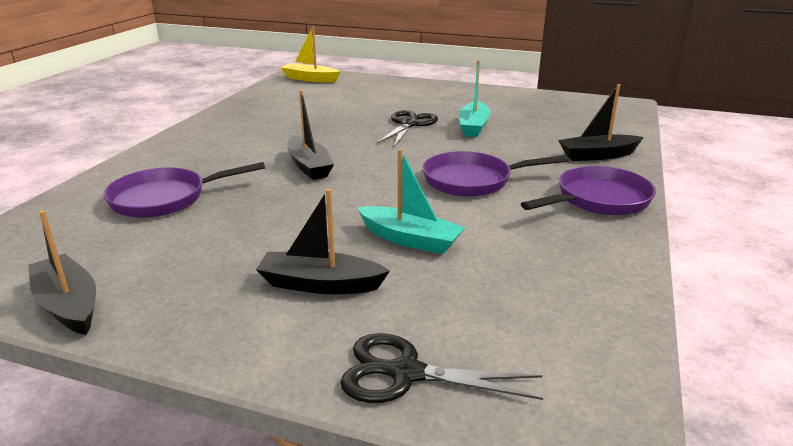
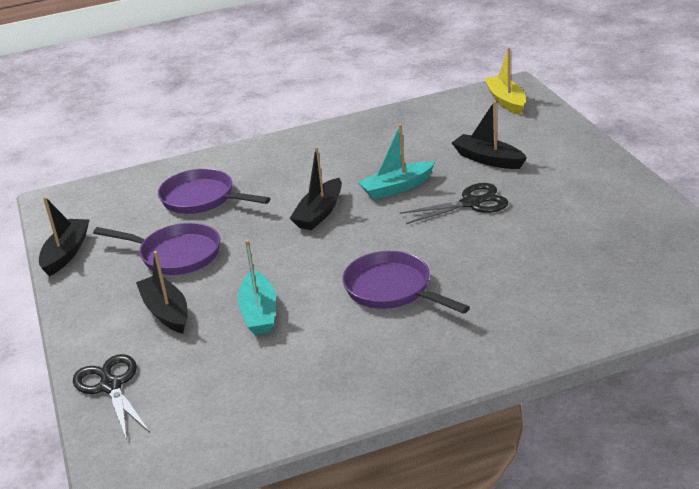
camera: 55 degrees right, 5 degrees up
(473, 126) = (517, 233): turquoise boat -> turquoise boat (396, 187)
(598, 155) = (545, 324): black boat -> black boat (488, 159)
(598, 200) = (437, 362): purple pan -> purple pan (175, 255)

